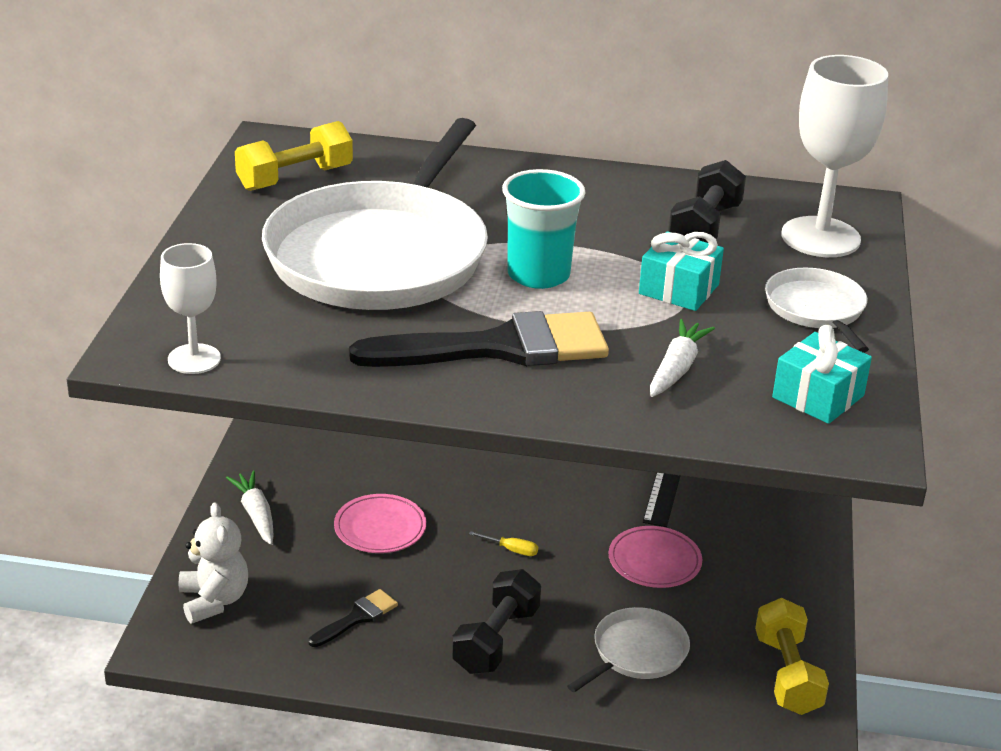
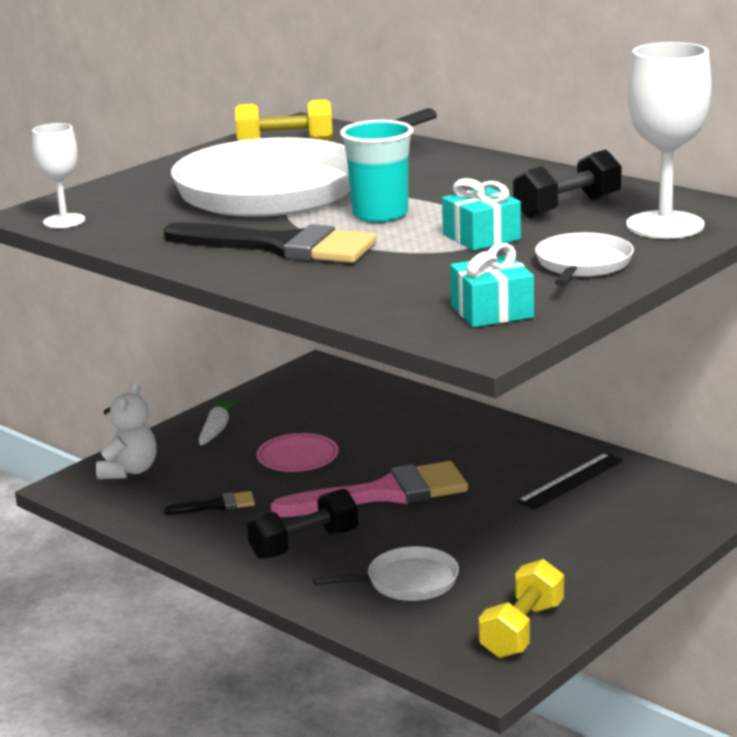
camera: 35 degrees right, 10 degrees down
(511, 550) = (384, 494): yellow screwdriver -> pink brush
(654, 561) = (496, 528): pink plate -> none
(676, 368) = (400, 278): white carrot -> none

